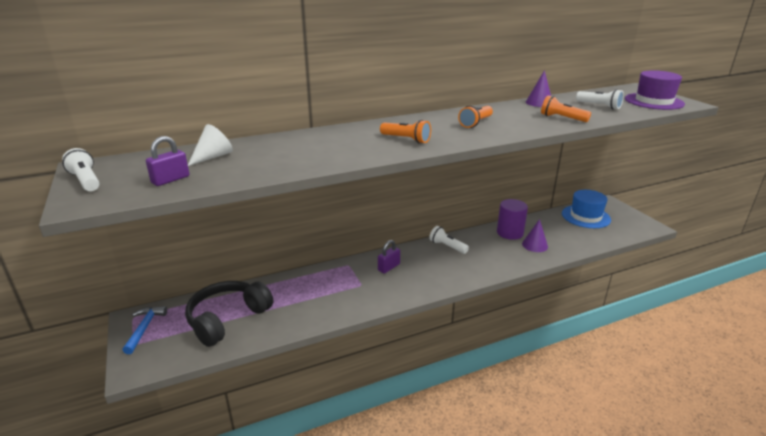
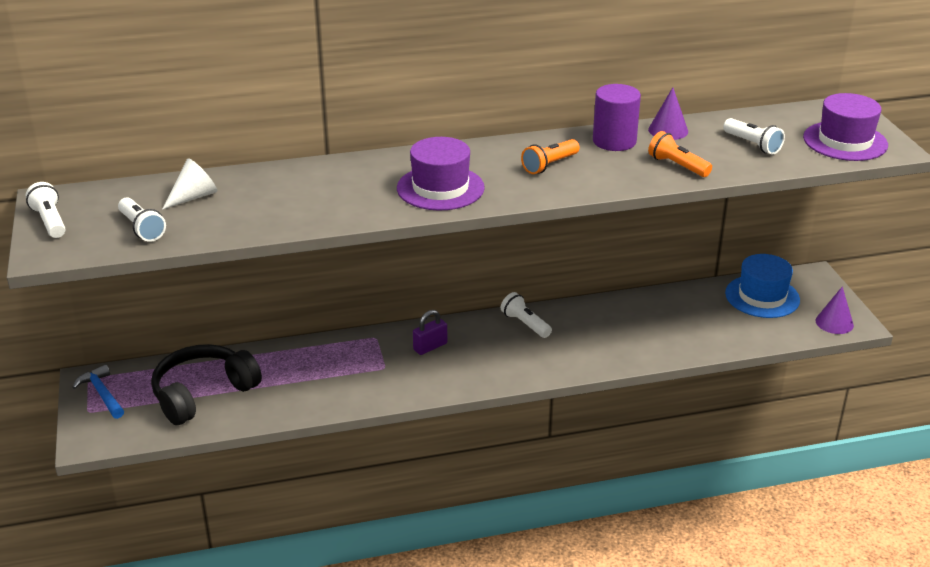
camera: 10 degrees right, 5 degrees up
(144, 328) = (102, 394): blue hammer -> blue hammer turned 45 degrees counterclockwise
(170, 180) = (142, 228): purple padlock -> white flashlight
(406, 139) = (440, 188): orange flashlight -> purple hat
(510, 233) = (628, 312): purple cylinder -> purple cylinder (614, 141)
(535, 245) = (655, 335): purple cone -> purple cone (834, 323)

